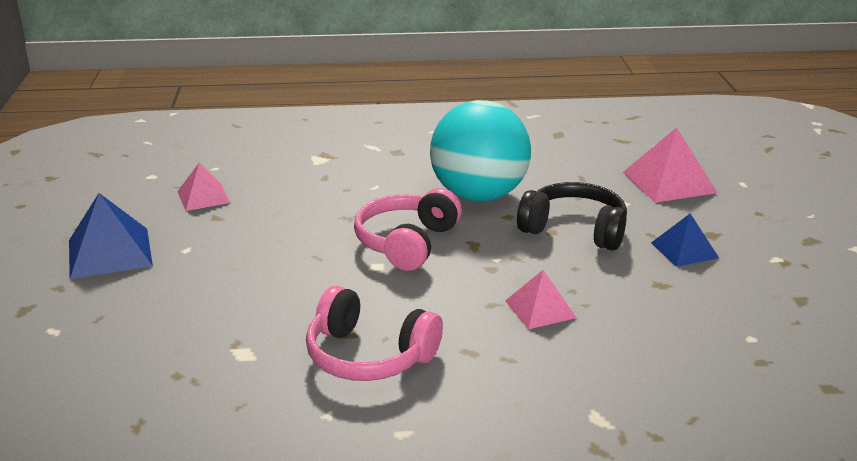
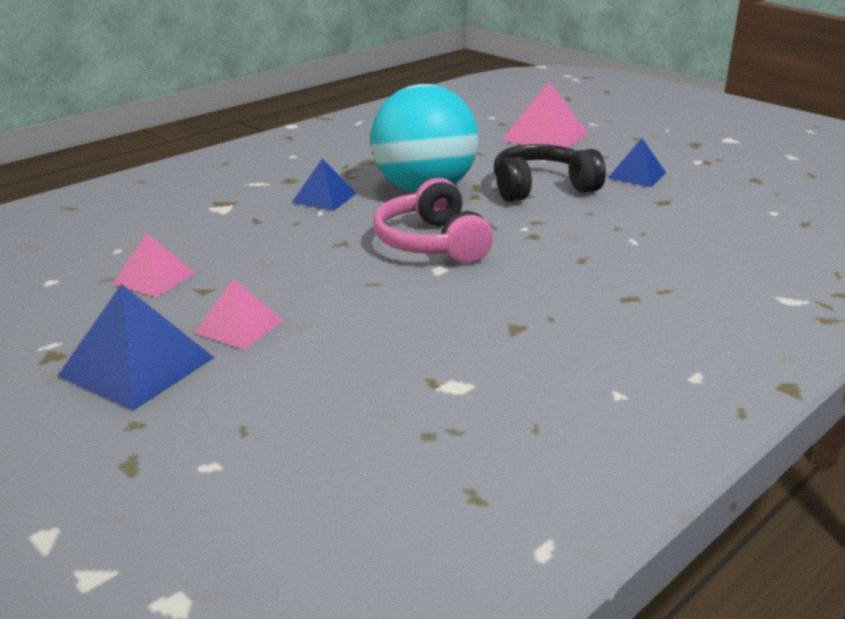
camera: 40 degrees left, 0 degrees up
(369, 356) = (564, 336): pink headphones -> none
(396, 176) = (324, 198): none -> blue pyramid
(540, 309) = (621, 248): pink pyramid -> pink pyramid (239, 326)

